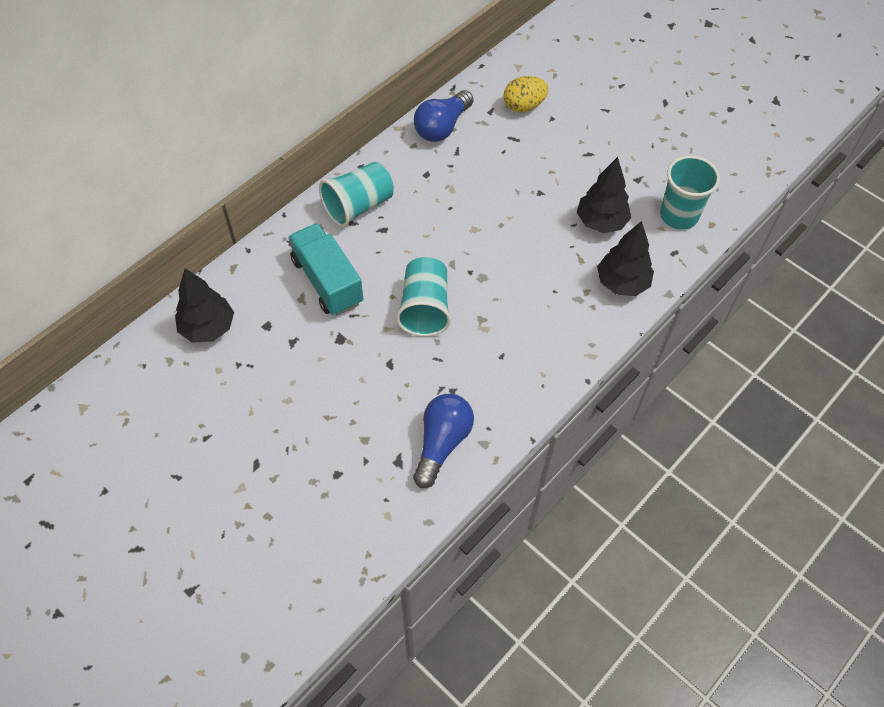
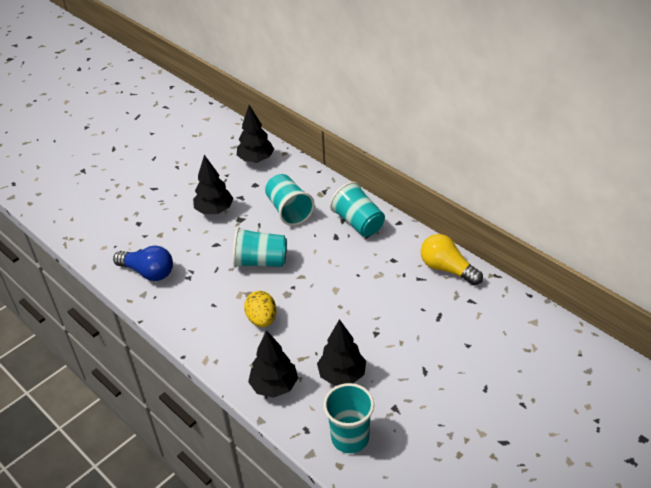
camera: 95 degrees right, 15 degrees down
(318, 372) = (214, 210): none -> black tree
(327, 281) = (289, 210): turquoise truck -> turquoise cup
(442, 127) = (447, 269): blue light bulb -> yellow light bulb
(523, 106) = (480, 324): yellow egg -> yellow egg (262, 319)

